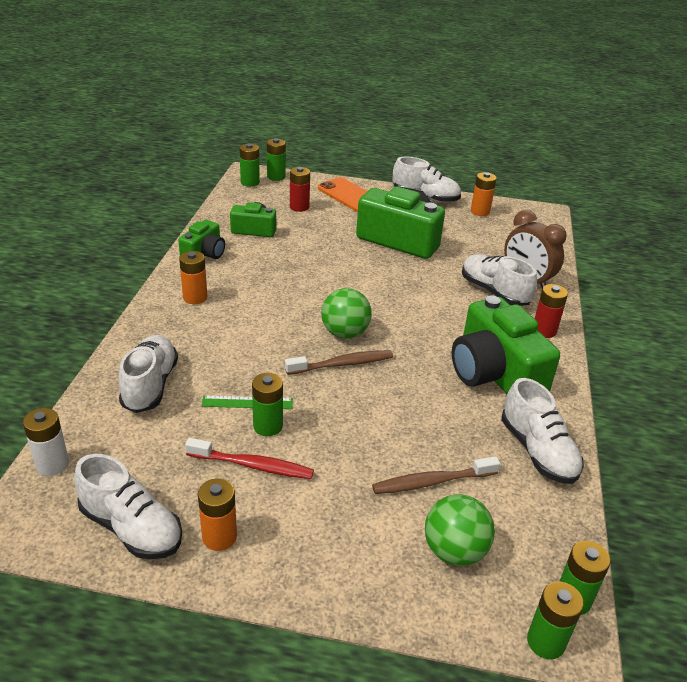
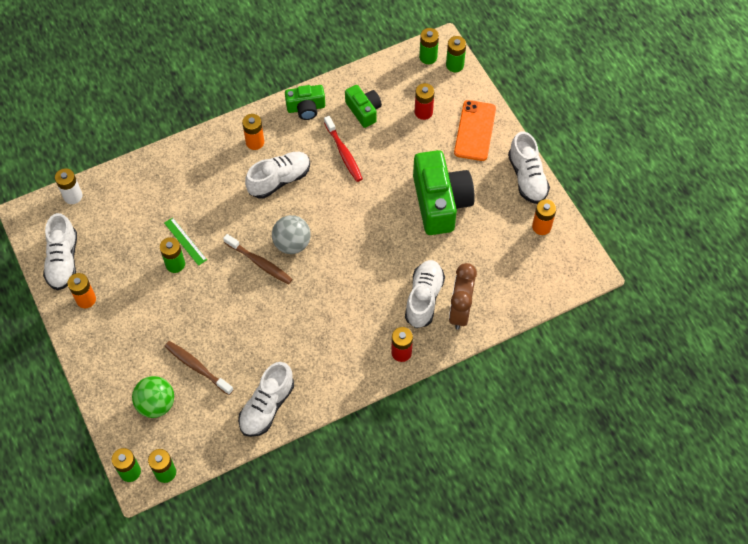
camera: 55 degrees right, 25 degrees up
(150, 385) = (159, 187): white shoe -> white shoe (279, 180)
(253, 465) = (141, 279): red toothbrush -> red toothbrush (343, 153)
(345, 333) = (292, 244): green ball -> grey ball
(494, 373) = (323, 348): green camera -> none

